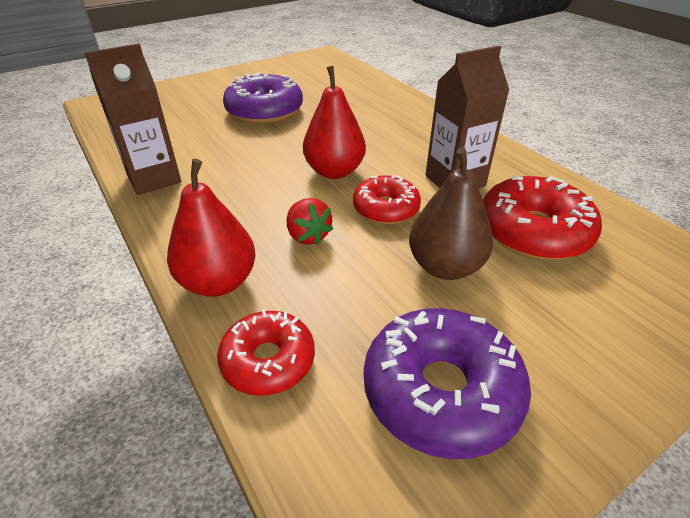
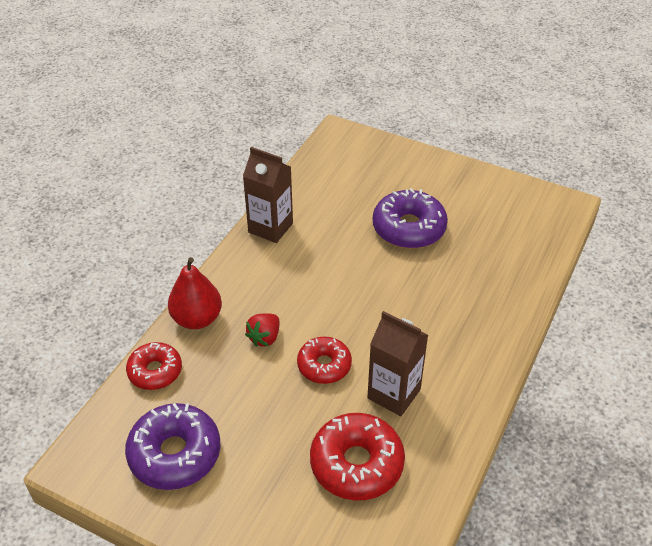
camera: 60 degrees right, 5 degrees up
(334, 171) = (351, 315): red pear -> none
(445, 266) = (280, 422): brown pear -> none

